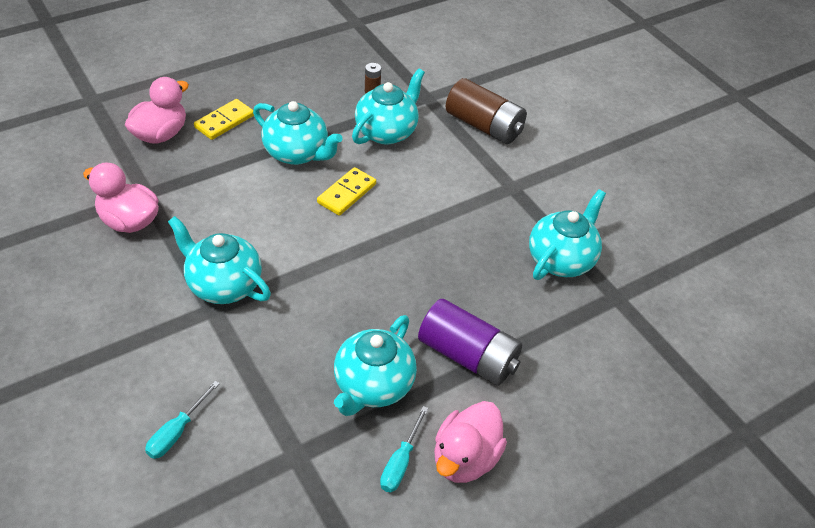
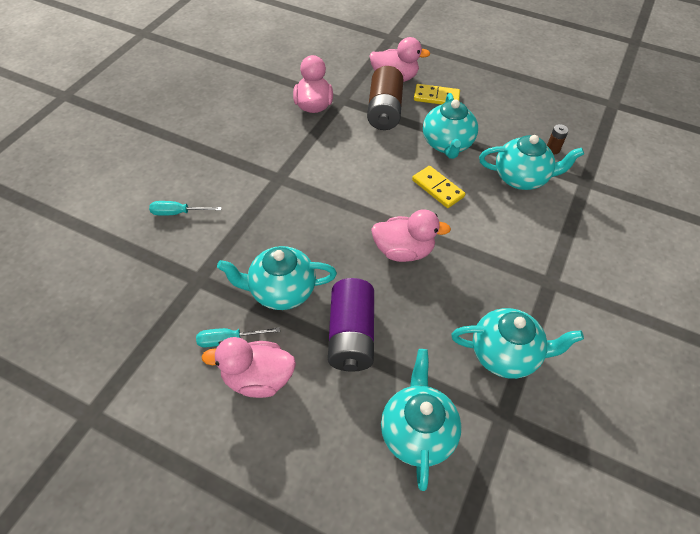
camera: 60 degrees right, 5 degrees up
(223, 285) = (302, 172): turquoise teapot -> turquoise teapot (417, 432)
(347, 193) = (437, 188): yellow domino -> yellow domino turned 45 degrees clockwise
(401, 262) = (403, 251): none -> pink duck
(484, 126) = (597, 231): brown battery -> brown battery (384, 111)

